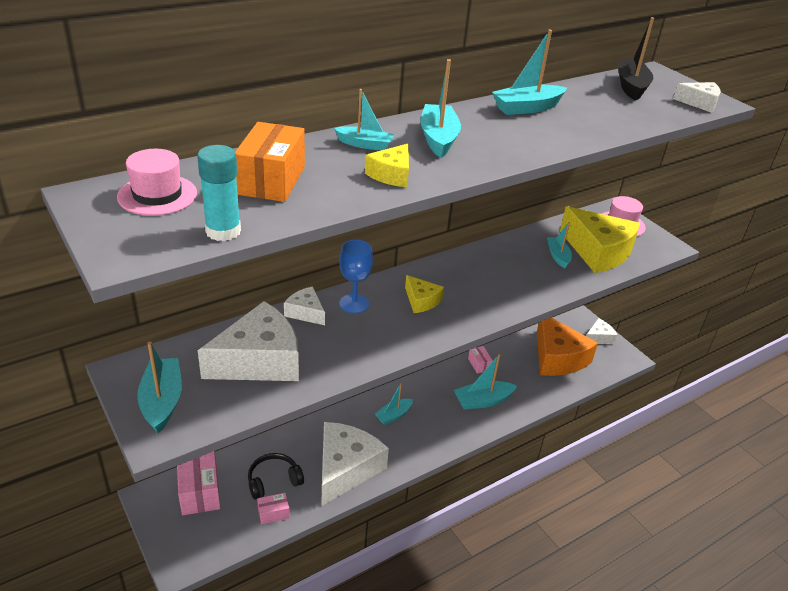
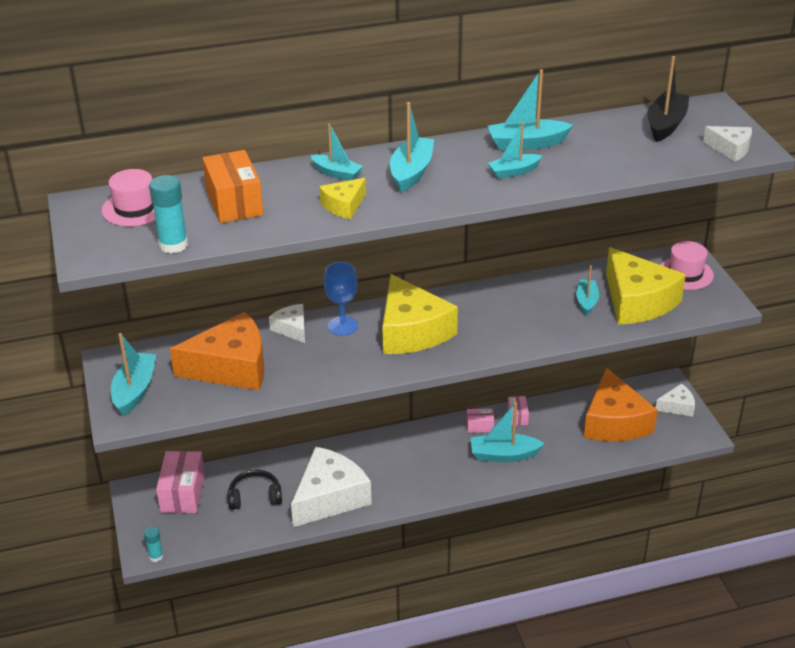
camera: 20 degrees right, 0 degrees up
(191, 566) = (156, 556): none -> turquoise glue stick
(259, 360) = (231, 367): white cheese -> orange cheese
(271, 180) = (234, 203): orange box -> orange box turned 45 degrees counterclockwise
(273, 513) = (245, 525): pink box -> pink box (480, 426)
(393, 415) = (399, 454): turquoise boat -> turquoise boat (513, 172)
(421, 301) = (412, 331): yellow cheese -> yellow cheese, size x2.04

